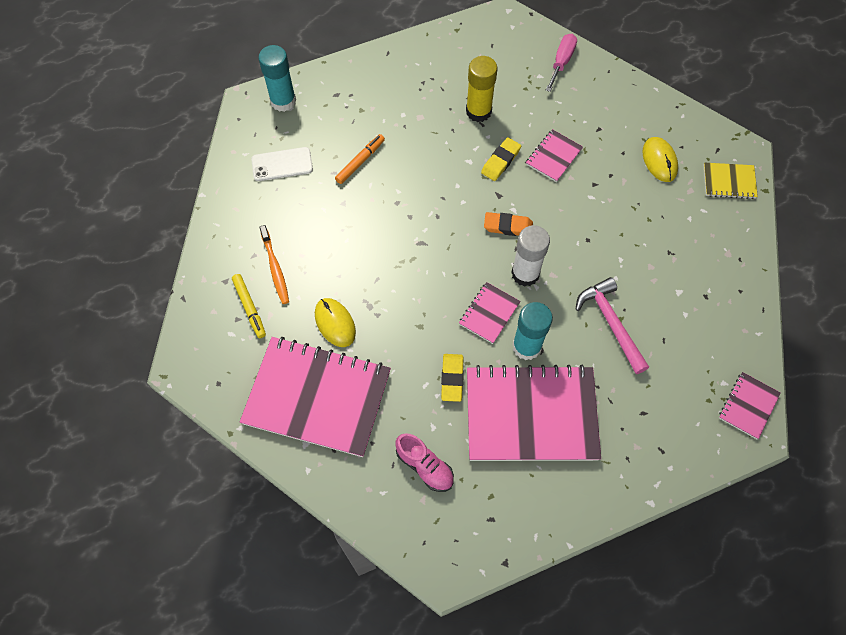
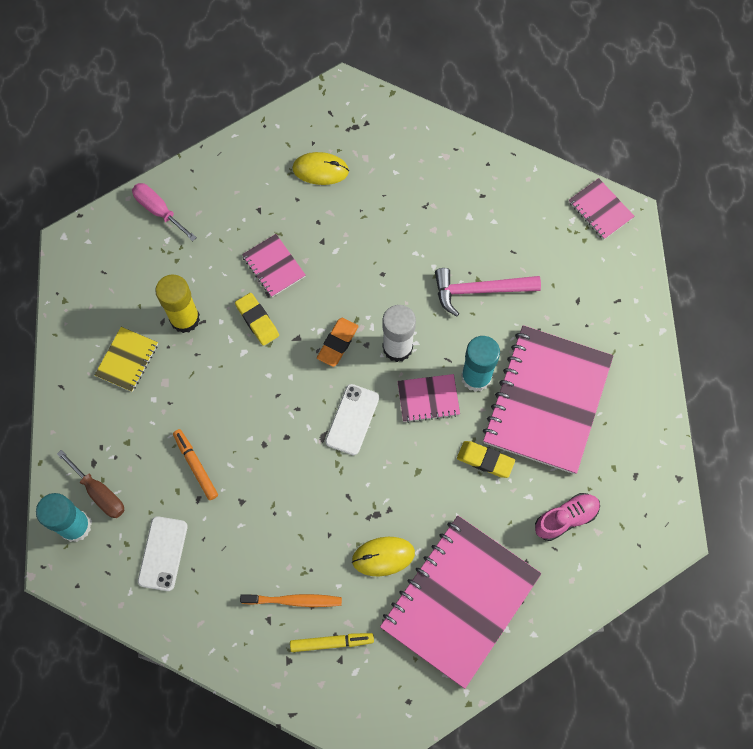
camera: 70 degrees left, 5 degrees up
(314, 107) = (99, 493): none -> brown screwdriver
(445, 260) = (352, 419): none -> white phone
(489, 313) = (428, 399): pink notebook -> pink notebook turned 60 degrees counterclockwise
(729, 182) = (370, 119): yellow notebook -> yellow notebook (127, 360)

